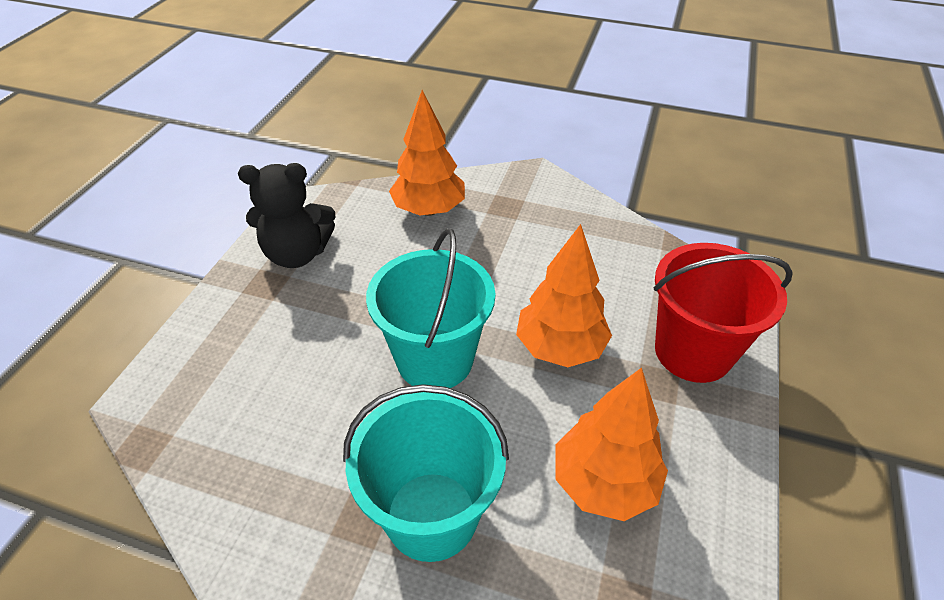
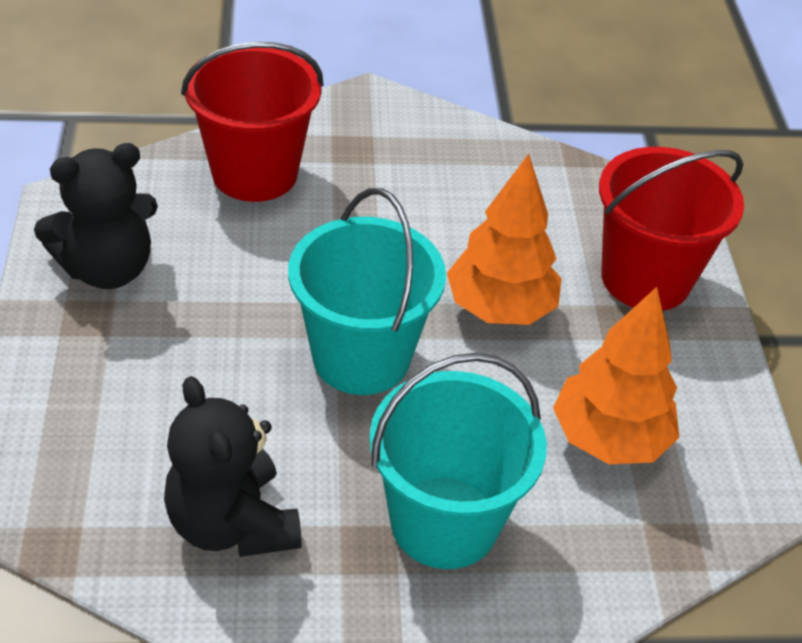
camera: 25 degrees left, 0 degrees up
(273, 465) = (232, 523): none -> black teddy bear
(429, 210) = (255, 173): orange tree -> red bucket

